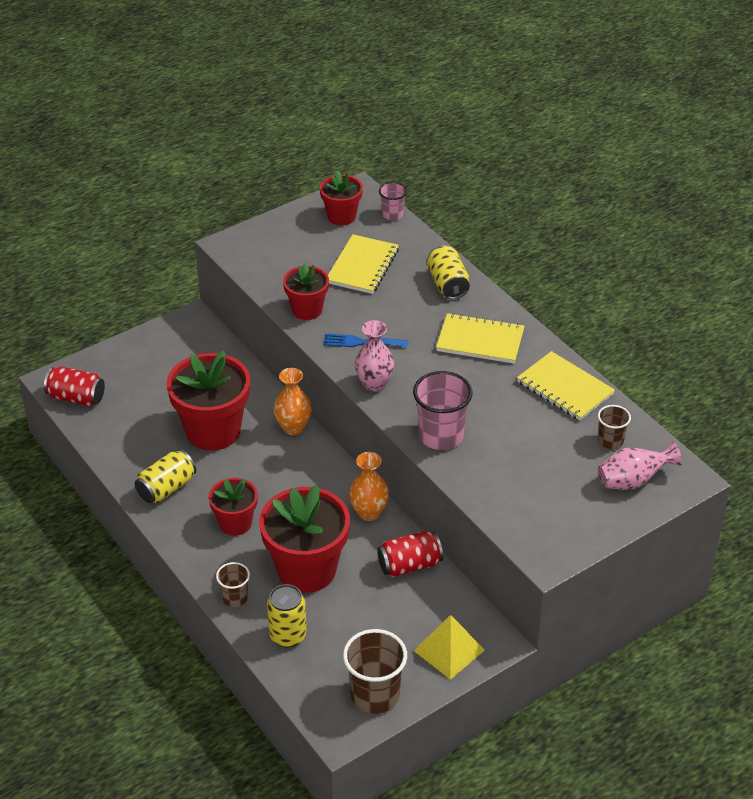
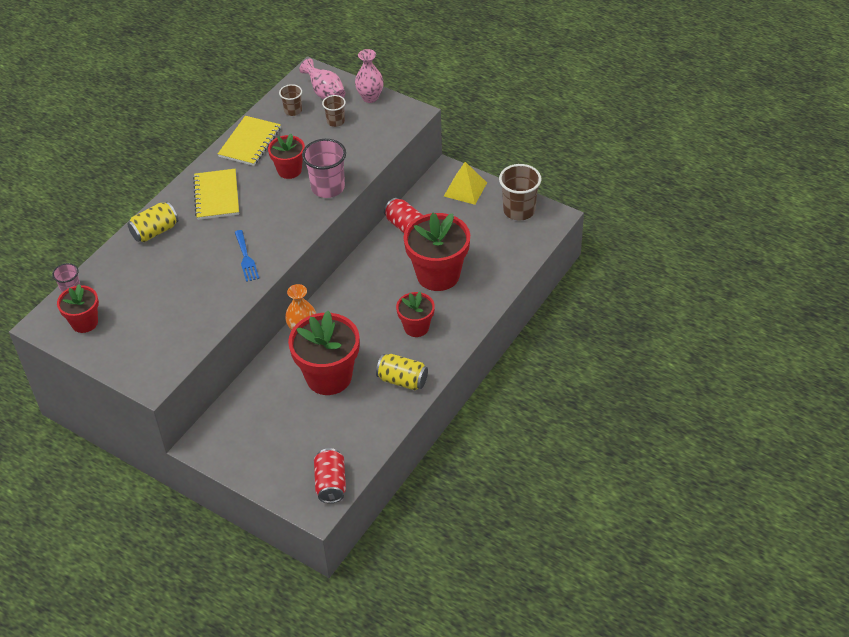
camera: 110 degrees left, 5 degrees up
(235, 598) = (483, 302): brown cup -> brown cup (335, 121)
(288, 635) = (498, 265): yellow can -> none
(307, 310) = (220, 302): red flower pot -> red flower pot (289, 170)
(362, 266) = (150, 287): yellow notebook -> none
(369, 512) = (369, 261): orange vase -> none
(374, 384) = (290, 236): pink vase -> pink vase (370, 97)

